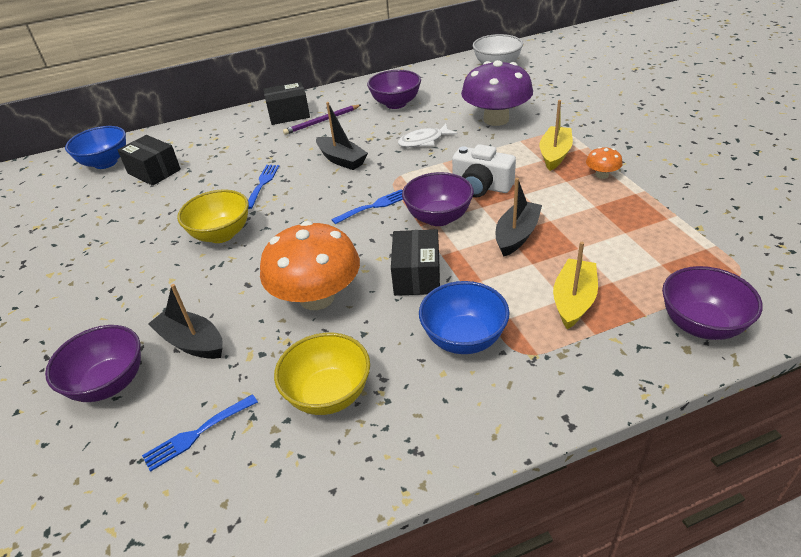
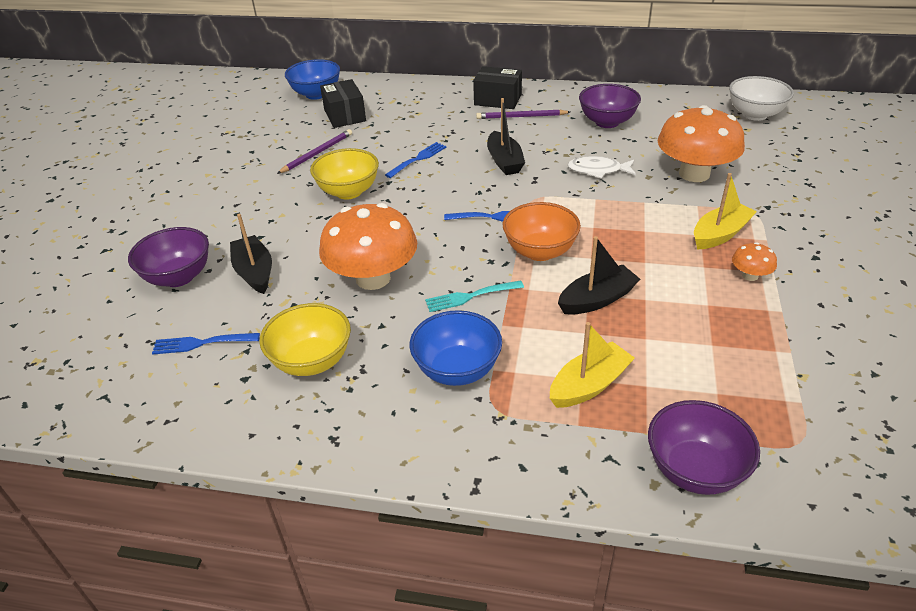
camera: 30 degrees right, 0 degrees up
(157, 213) = (317, 153): none -> purple pencil
(417, 275) = (470, 296): black box -> turquoise fork
(438, 217) = (540, 251): purple bowl -> orange bowl
(481, 186) = (610, 237): white camera -> none
(496, 119) = (694, 174): purple mushroom -> orange mushroom

